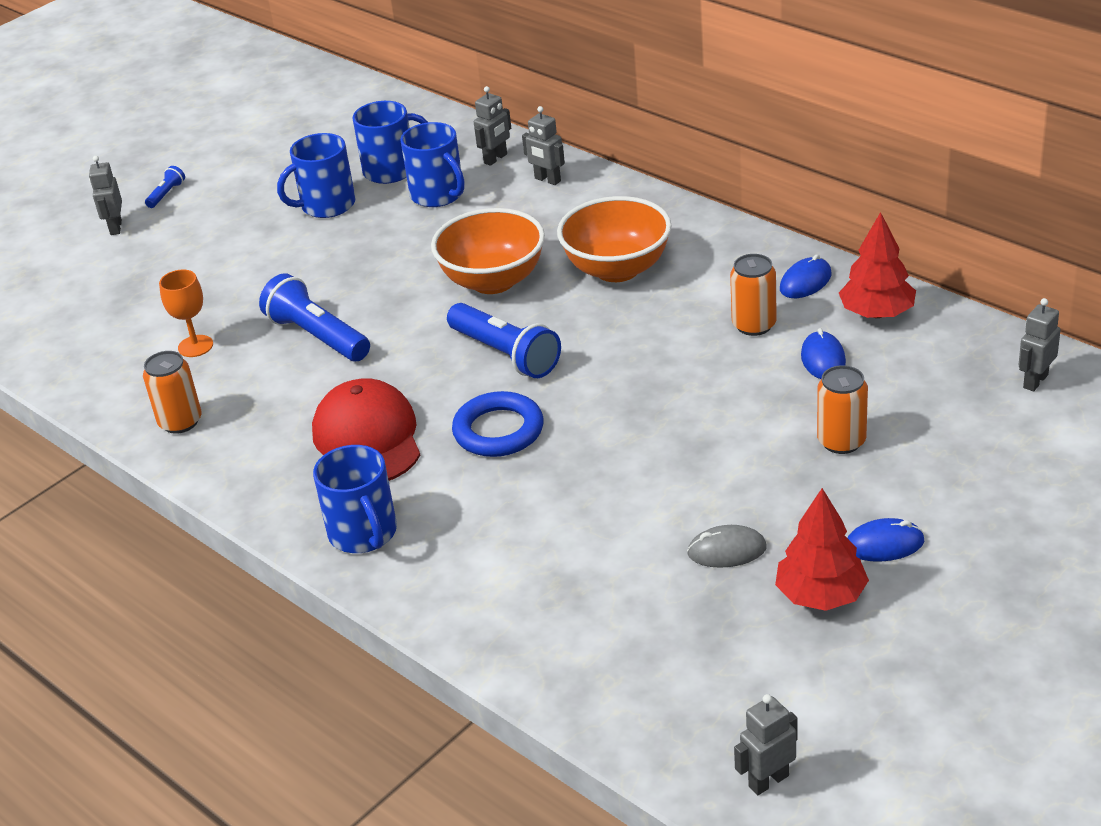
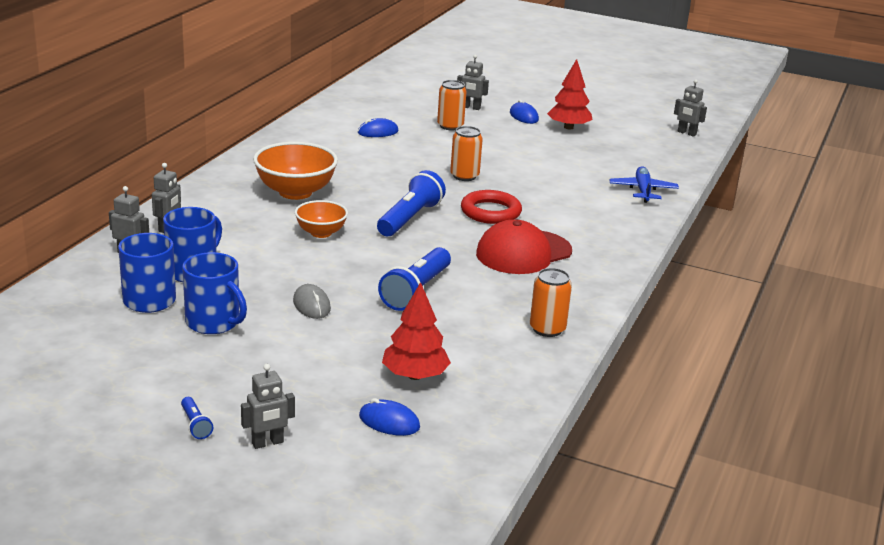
camera: 115 degrees left, 10 degrees down
(166, 194) = (195, 425): blue flashlight -> blue flashlight turned 120 degrees counterclockwise
(195, 346) = (451, 344): orange goblet -> none
(363, 533) = (610, 240): blue mug -> none
(493, 281) = (321, 233): orange bowl -> orange bowl, size x0.60
(498, 430) = (490, 212): blue ring -> red ring
(515, 622) = (643, 191): none -> blue plane
(727, 550) = (552, 147): grey mouse -> grey mouse (311, 305)
(754, 325) = (349, 150): orange can -> orange can (464, 176)
(805, 282) = (298, 138): blue mouse -> blue mouse (389, 422)
(876, 313) = (327, 121): red tree -> red tree (415, 376)
(1035, 381) = (378, 88): grey robot -> grey robot (471, 107)

